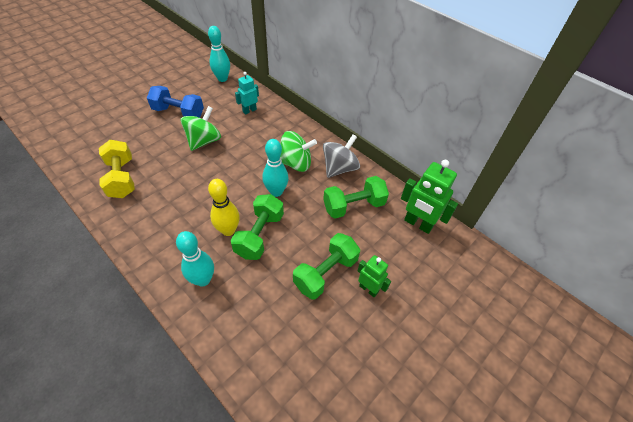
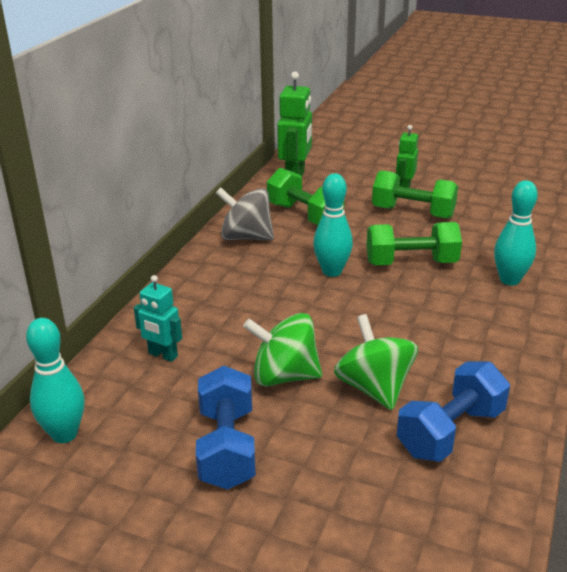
camera: 110 degrees left, 20 degrees down
(122, 178) = (450, 432): yellow dumbbell -> blue dumbbell
(228, 230) = (429, 287): yellow bowling pin -> none
(296, 163) = (264, 271): green spinning top -> green spinning top (374, 388)

